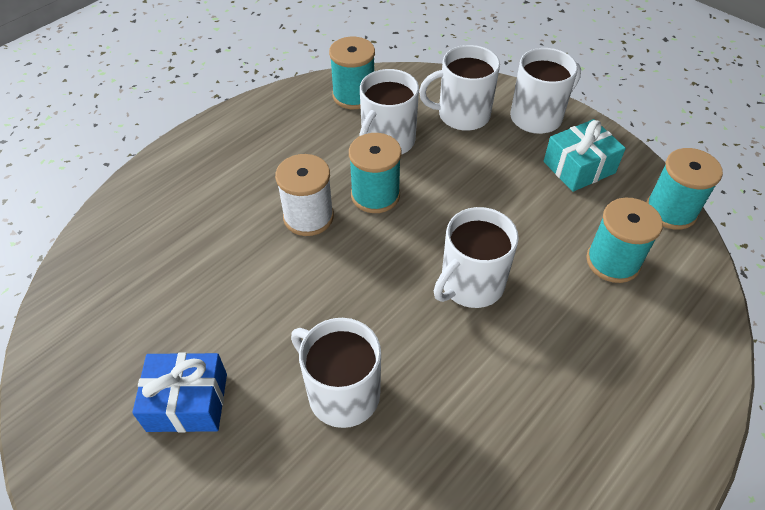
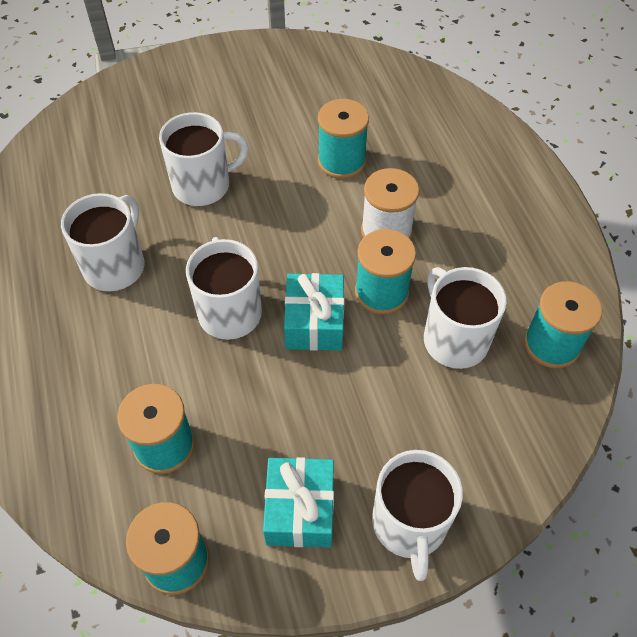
camera: 120 degrees right, 5 degrees up
(187, 402) = (262, 108): blue gift -> none
(237, 286) = (341, 161): none -> turquoise spool
(436, 223) = (314, 322): none -> turquoise gift
(462, 115) = (459, 438): white mug -> white mug (115, 266)

